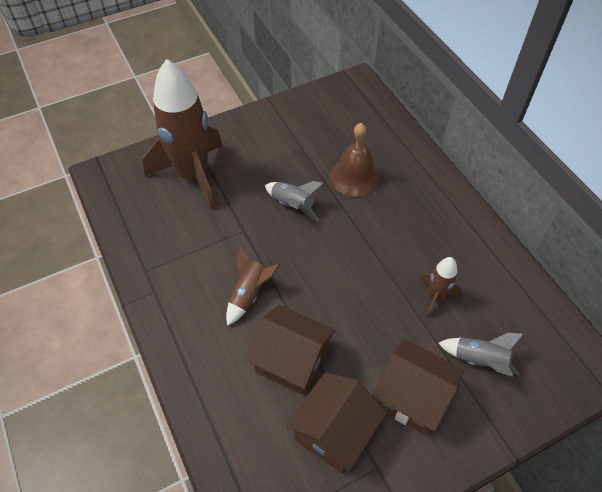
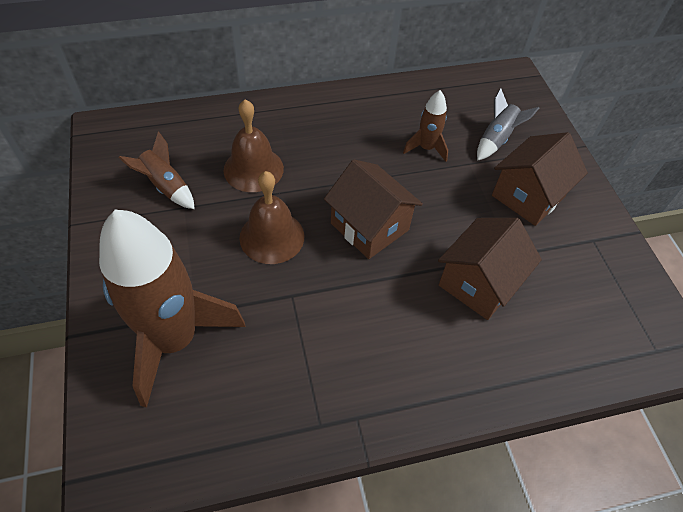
camera: 80 degrees left, 0 degrees up
(249, 294) = (387, 307): brown rocket -> brown rocket (166, 186)
(292, 205) = (272, 237): grey rocket -> brown bell
(334, 432) = (559, 264): brown house -> brown house (369, 226)

